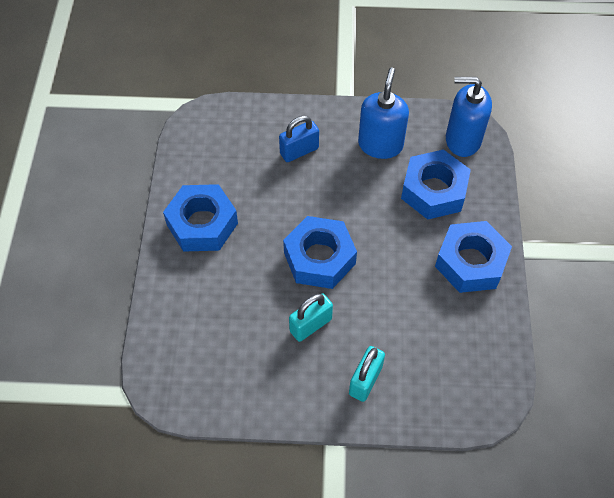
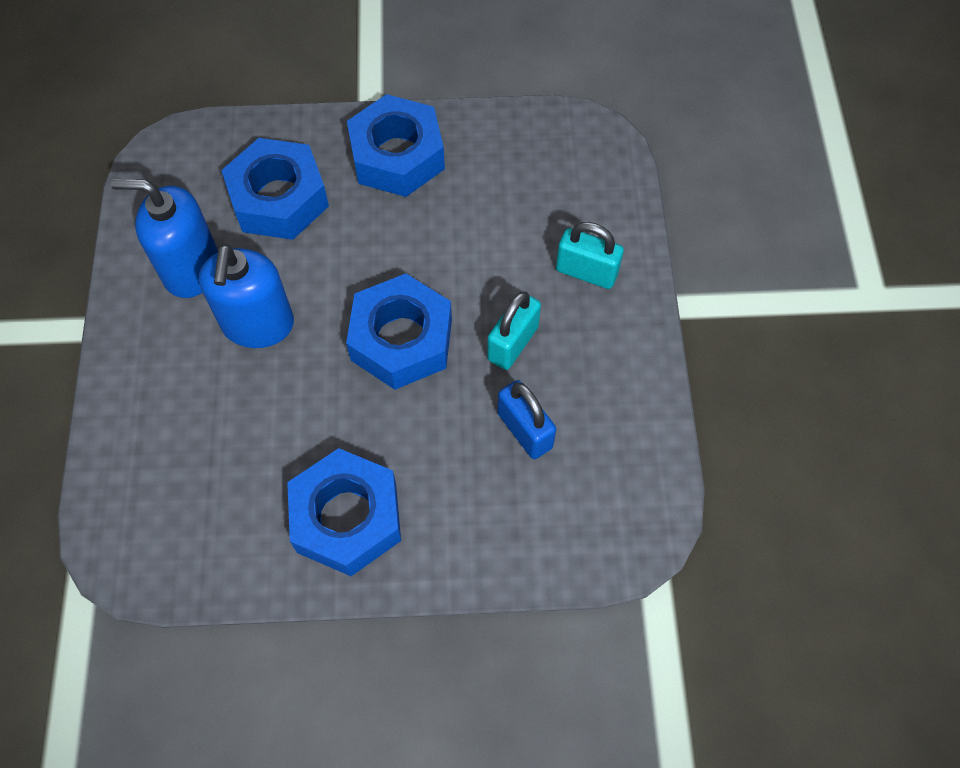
camera: 95 degrees left, 5 degrees up
(299, 151) = (200, 384): blue padlock -> blue padlock (525, 430)
(310, 325) = (513, 343): turquoise padlock -> turquoise padlock turned 75 degrees clockwise
(462, 140) = (187, 164): blue soap dispenser -> blue soap dispenser (258, 324)

